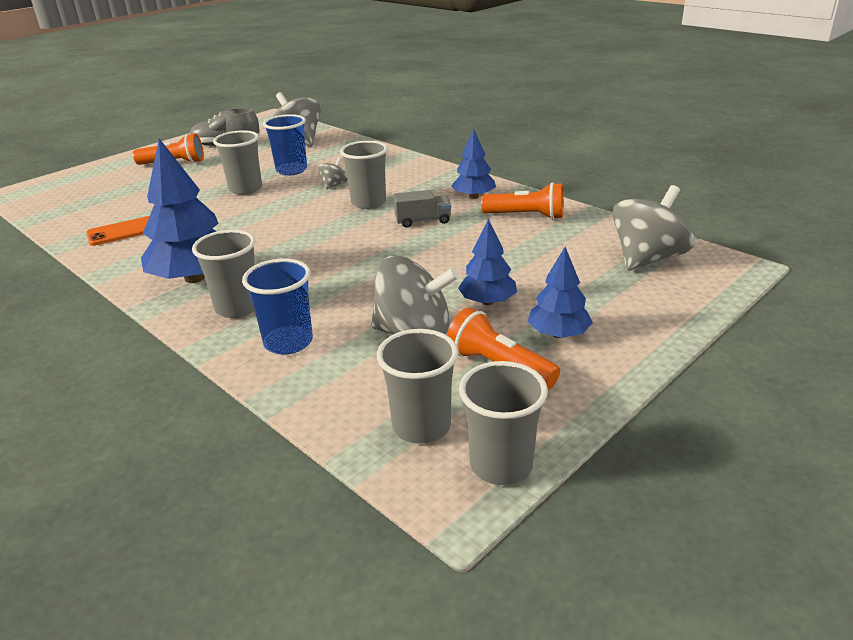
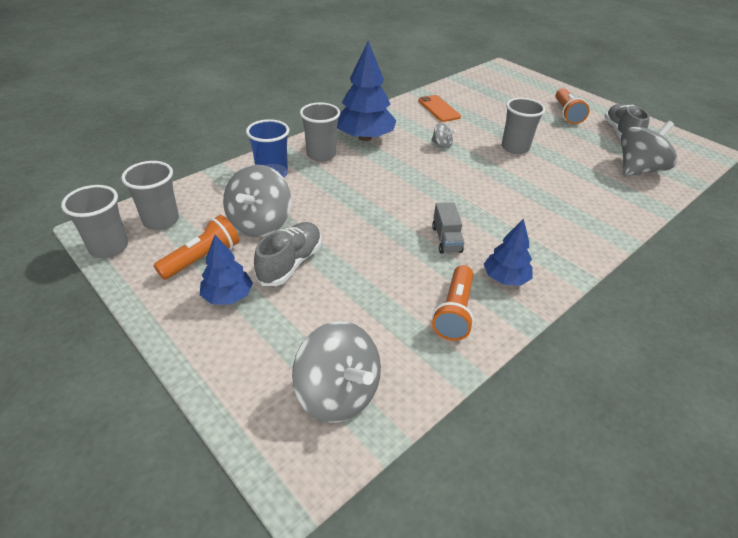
camera: 90 degrees right, 10 degrees up
(291, 170) = (561, 168): blue cup -> none
(334, 185) = (528, 191): grey spinning top -> grey spinning top (441, 145)
(368, 202) = (488, 209): grey cup -> none
(487, 301) = (290, 263): blue tree -> grey shoe

